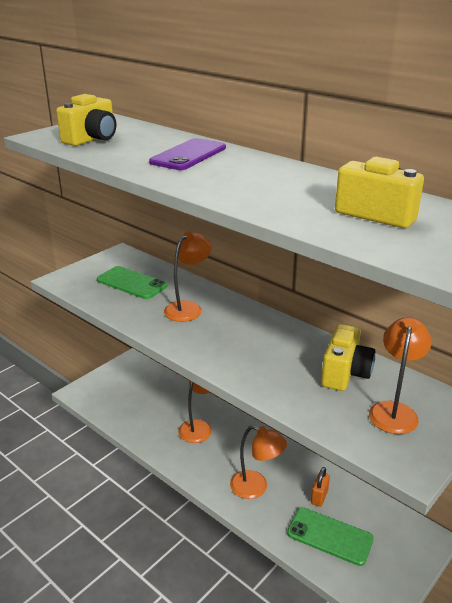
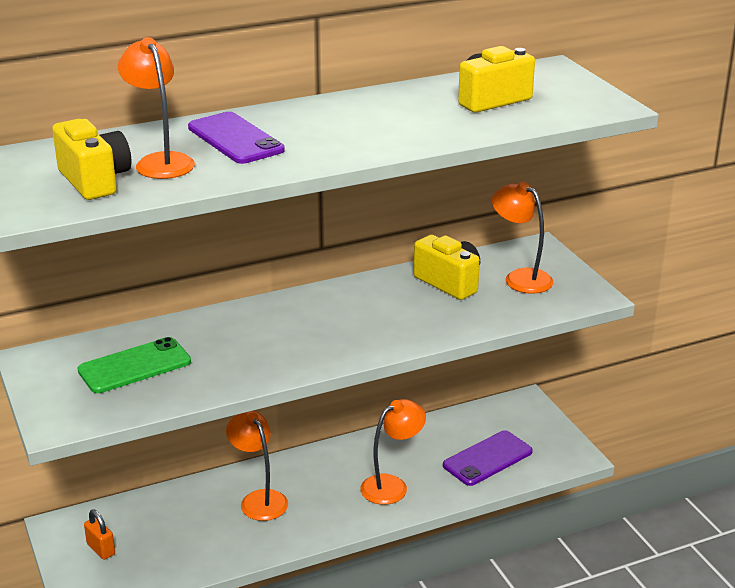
camera: 65 degrees left, 0 degrees up
(188, 308) = (242, 339): orange lamp -> orange lamp (160, 161)
(319, 497) = (434, 446): orange padlock -> orange padlock (101, 549)
(330, 536) = (487, 458): green phone -> purple phone

